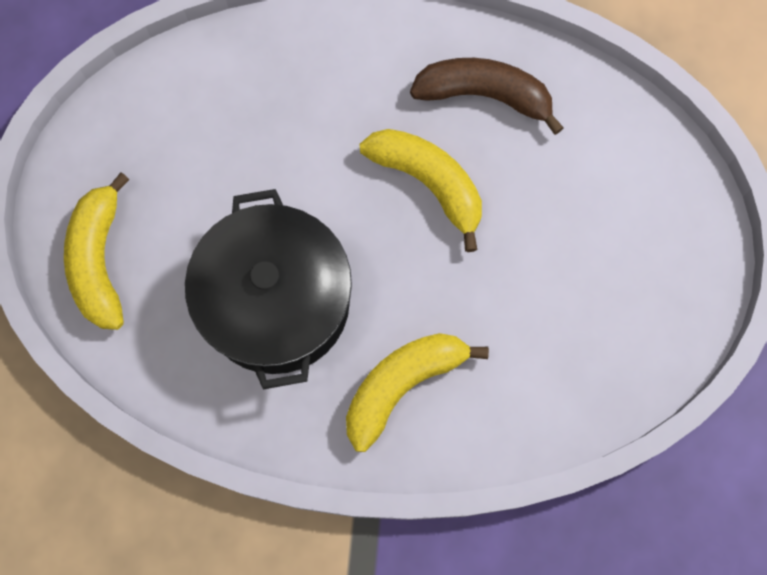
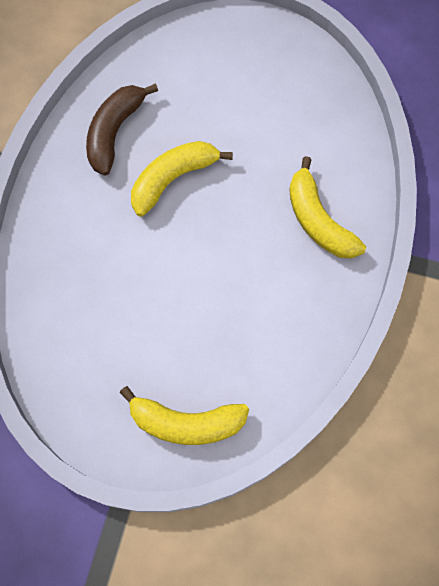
camera: 80 degrees left, 5 degrees down
(276, 302) = (243, 295): black pot -> none

